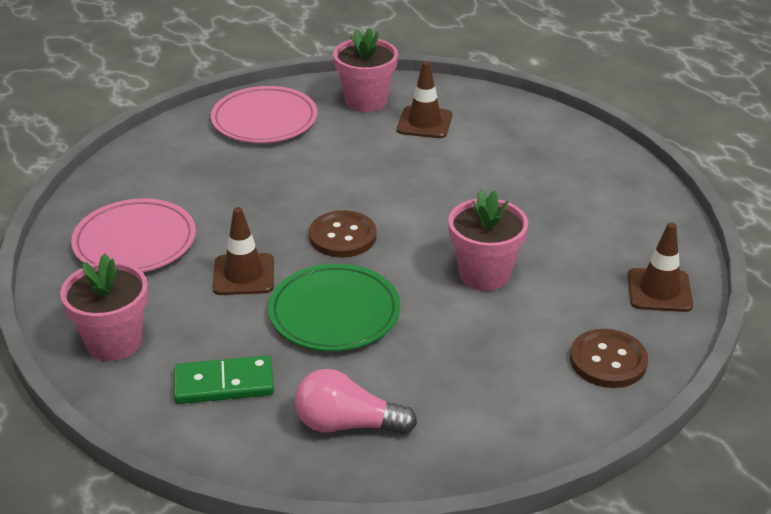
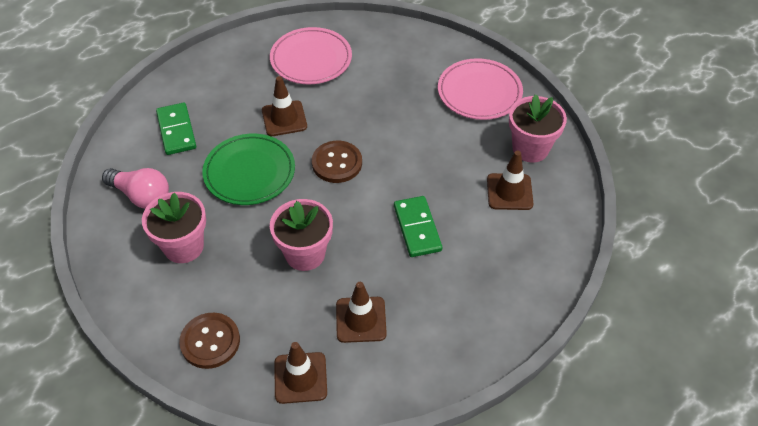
camera: 80 degrees right, 15 degrees up
(114, 342) = (211, 74): pink flower pot -> pink flower pot (183, 246)
(347, 424) = (141, 196): pink light bulb -> pink light bulb turned 120 degrees clockwise
(462, 188) = (417, 228): none -> green domino
(584, 240) = (361, 319): none -> brown traffic cone

